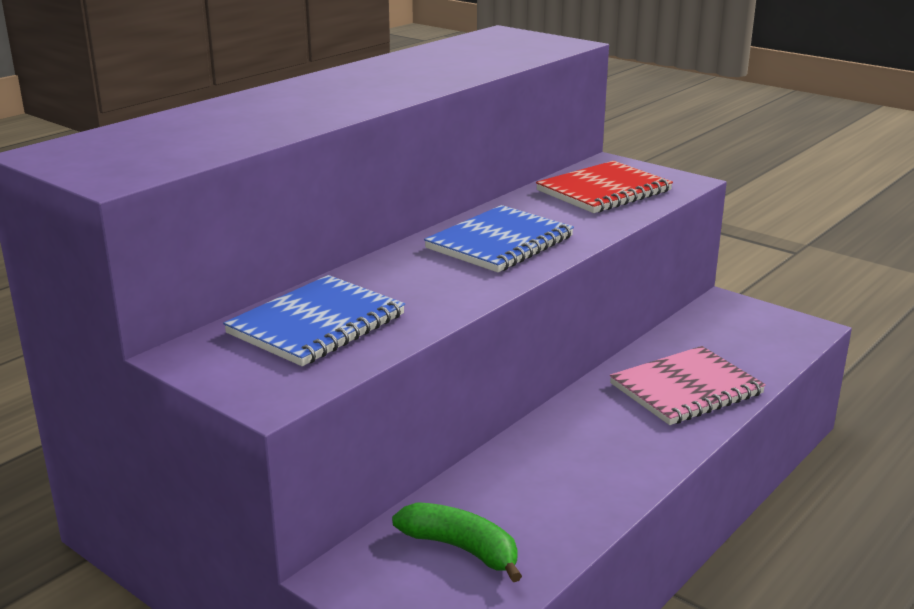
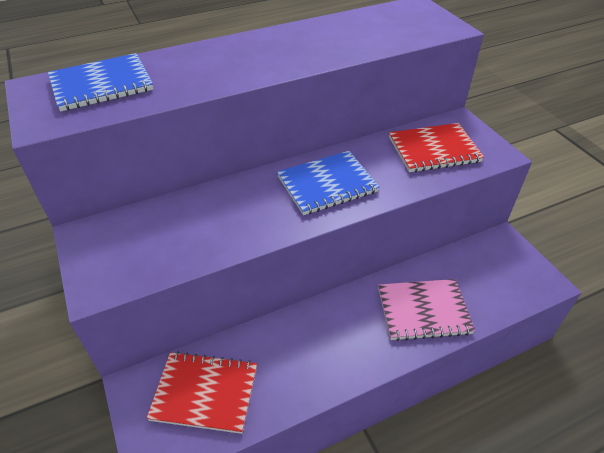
camera: 25 degrees right, 20 degrees up
(317, 324) = (166, 230): blue notebook -> blue notebook (102, 85)
(461, 548) = (205, 392): green banana -> red notebook

